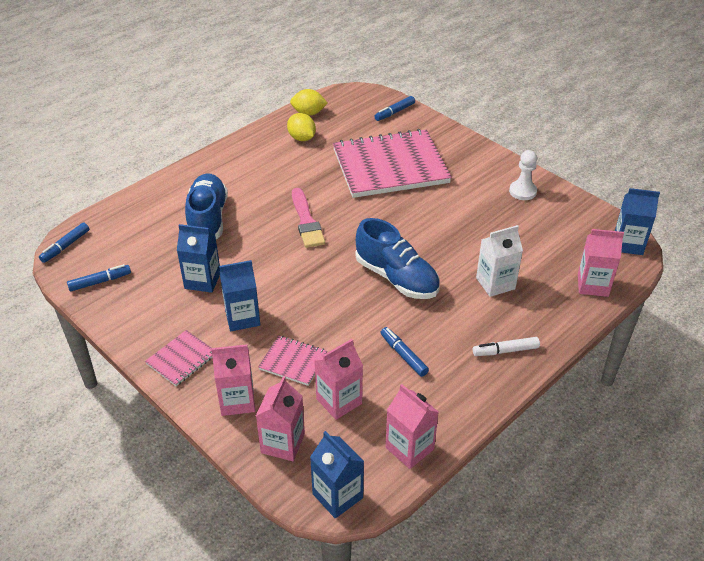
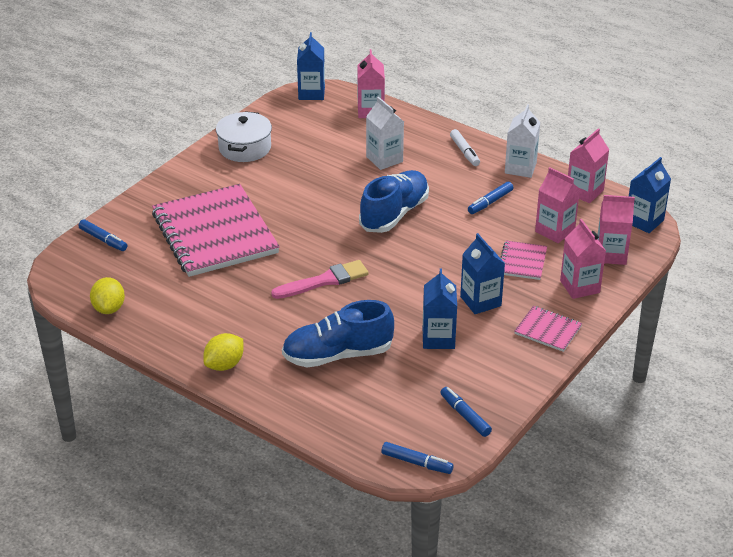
camera: 100 degrees left, 5 degrees down
(302, 138) = (166, 306): yellow lemon -> yellow lemon (224, 365)
(467, 396) = (520, 168): none -> white carton
(522, 191) = (245, 148): white pawn -> white pot

